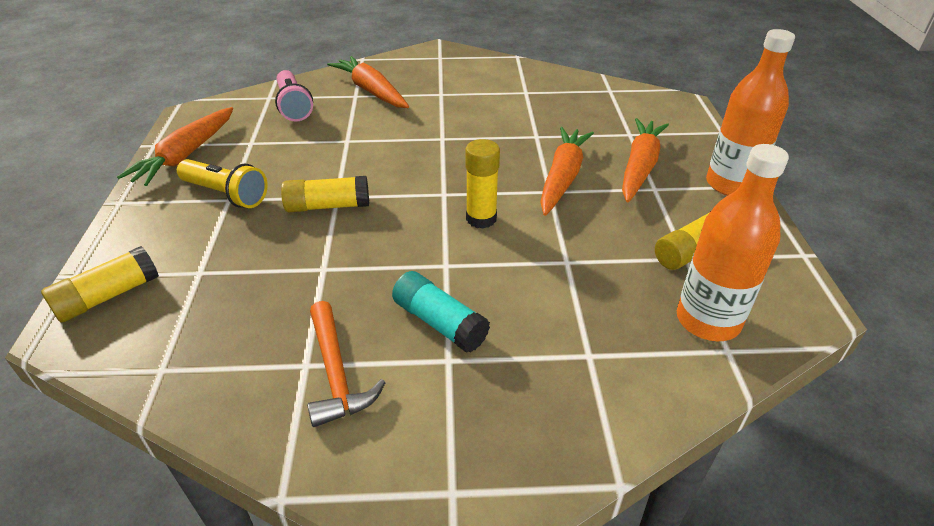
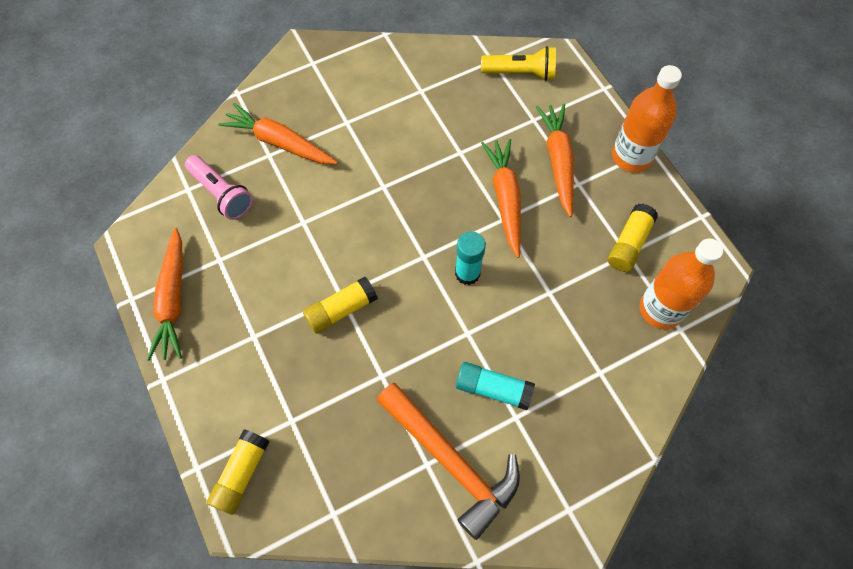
camera: 25 degrees left, 25 degrees up
(226, 194) = (248, 332): yellow flashlight -> yellow flashlight (521, 73)
(336, 374) = (451, 462): orange hammer -> orange hammer, size x1.60
(481, 219) = (467, 273): yellow glue stick -> turquoise glue stick

